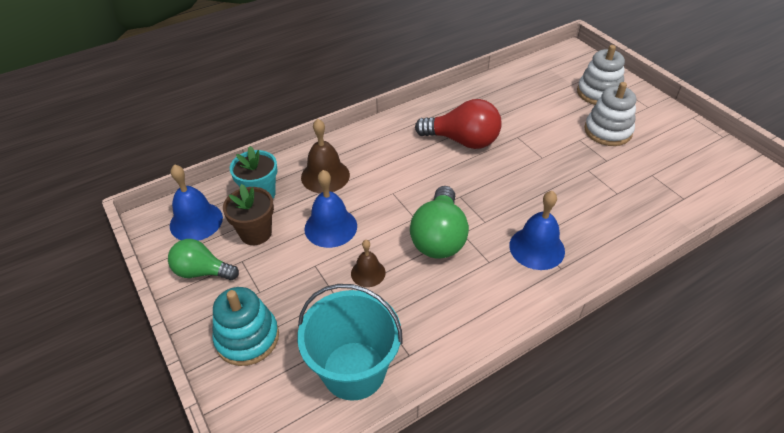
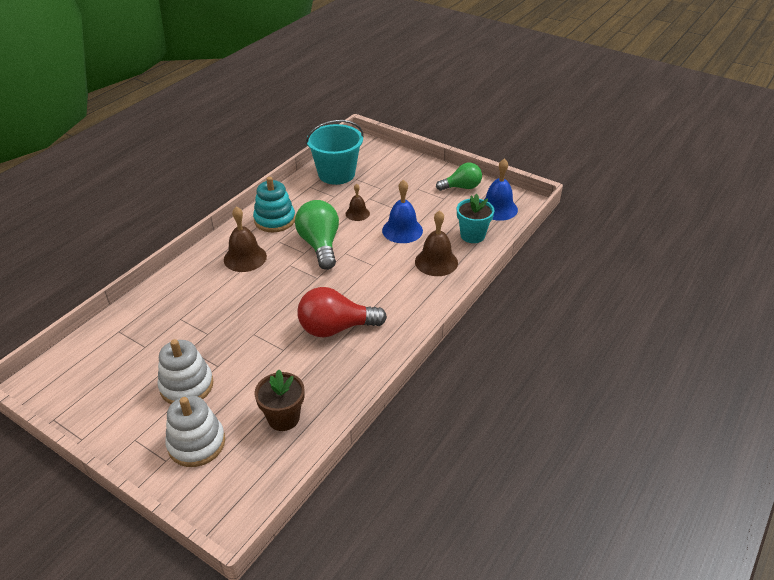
camera: 155 degrees right, 5 degrees down
(247, 338) = (404, 170): turquoise stacking toy -> turquoise stacking toy (275, 220)
(256, 233) = (450, 213): brown flower pot -> brown flower pot (283, 418)
(537, 248) = (245, 258): blue bell -> brown bell

